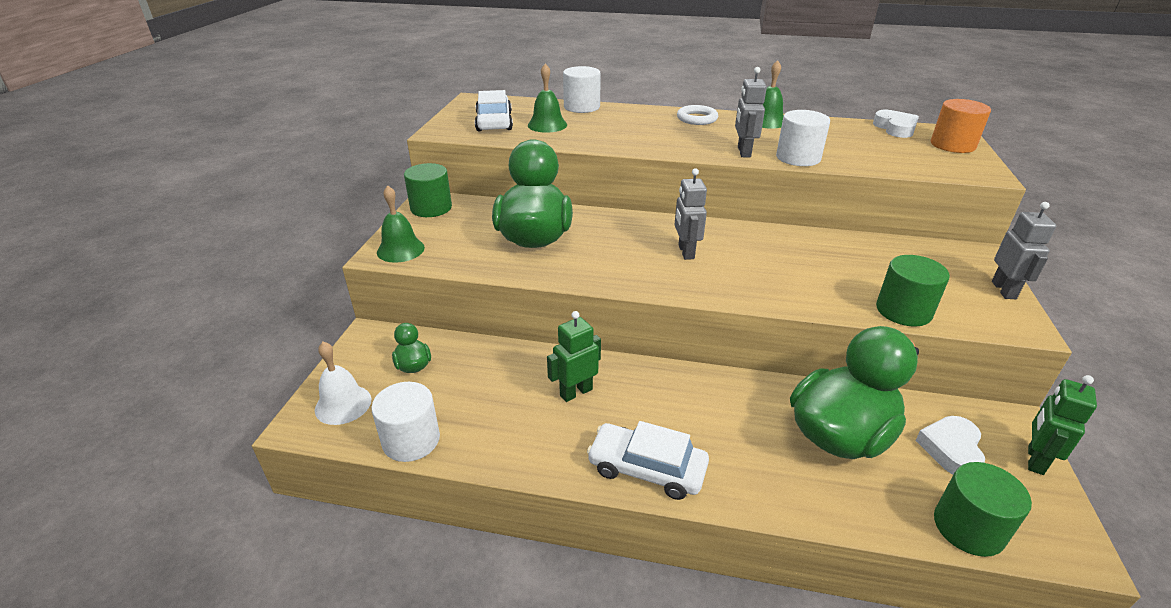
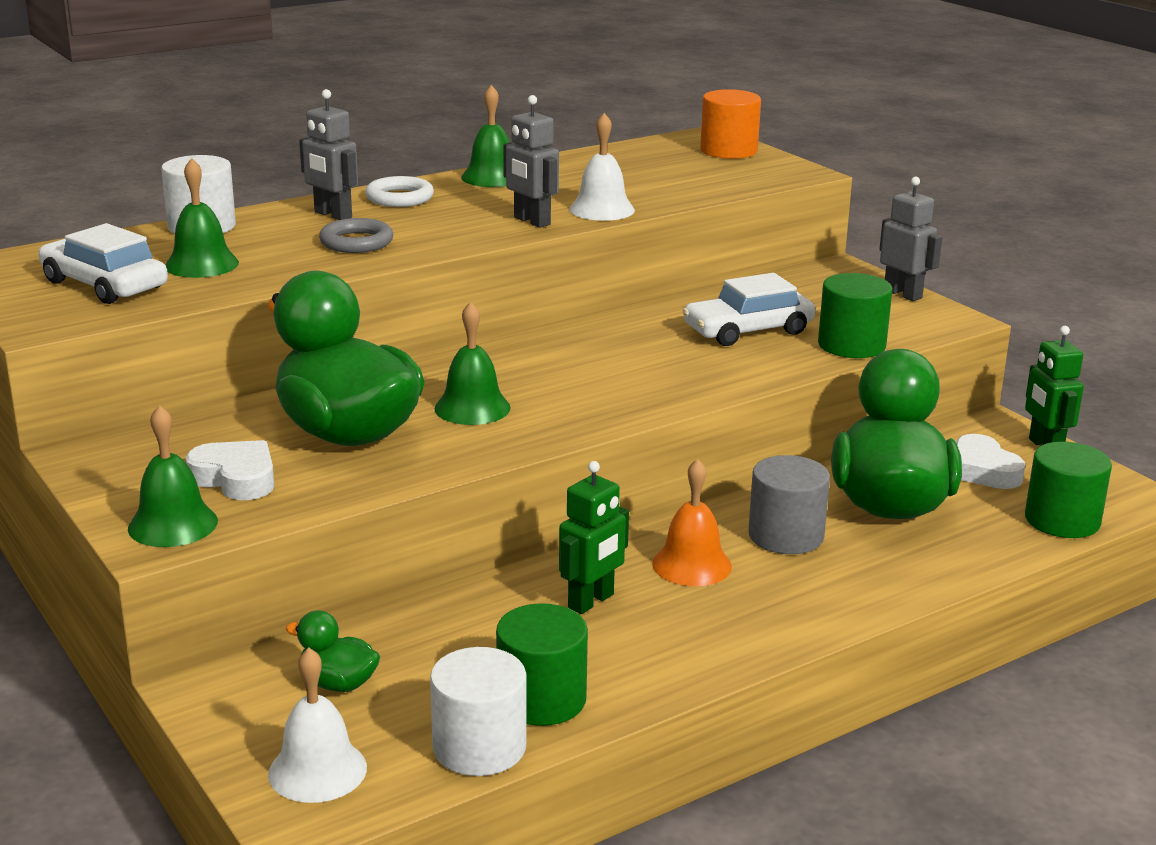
camera: 45 degrees left, 10 degrees down
(431, 208) = (108, 460): green cylinder -> green cylinder (541, 699)
(576, 392) = (591, 601): green robot -> green robot turned 150 degrees counterclockwise
(610, 250) = (472, 408): none -> green bell
(633, 135) = (356, 242): none -> grey ring
(647, 469) = (770, 624): white car -> white car (748, 330)
(658, 402) = (692, 565): none -> orange bell
(685, 252) = (563, 375): grey robot -> grey robot (332, 215)
(739, 416) = (786, 536): none -> grey cylinder
(798, 158) = (602, 209): white cylinder -> white bell
(895, 128) = (646, 147): white heart -> white heart (236, 478)

